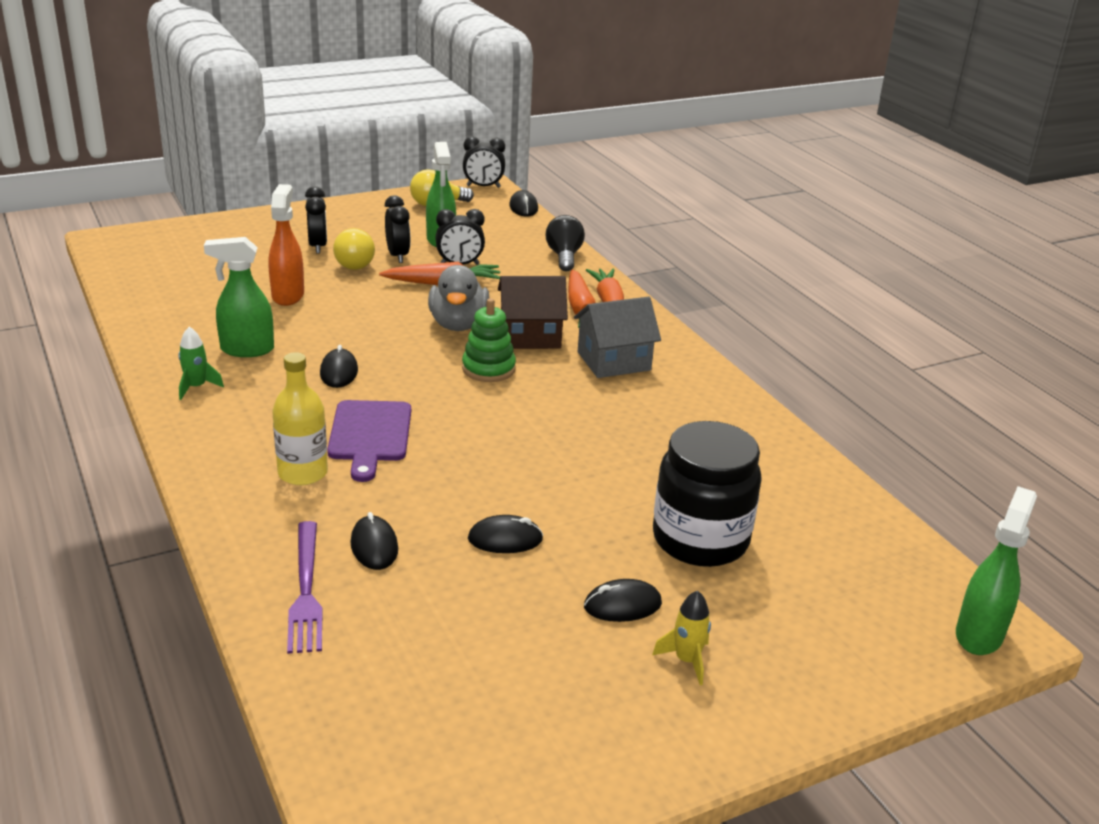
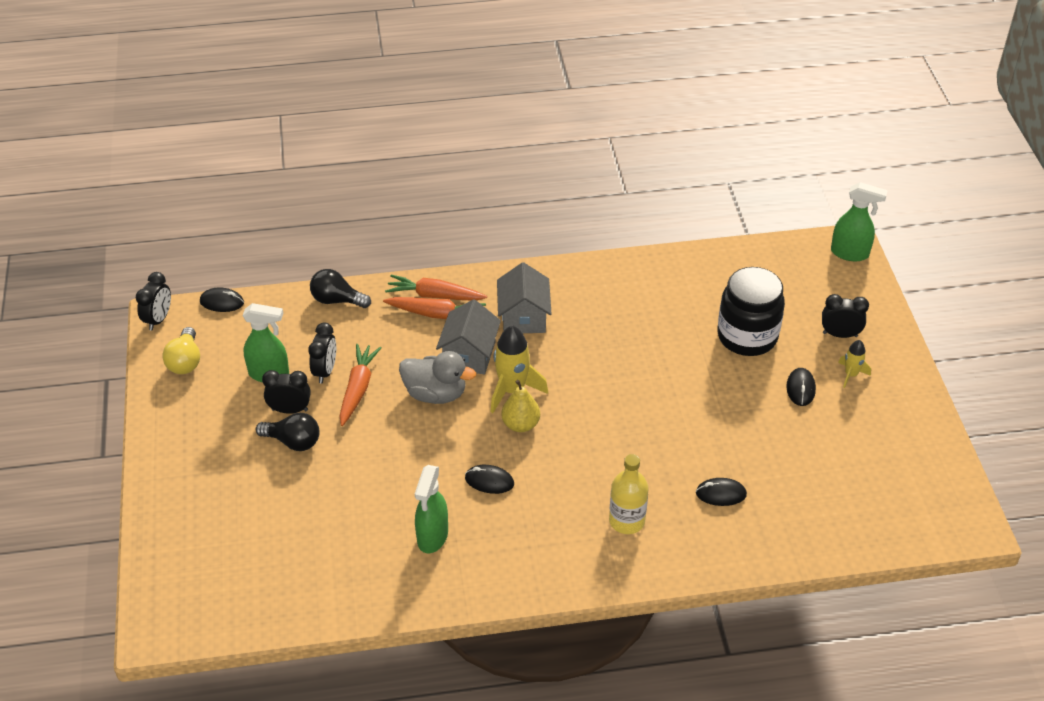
camera: 70 degrees left, 15 degrees up
(196, 387) = (485, 575): green rocket -> none
(288, 295) = (341, 498): orange spray bottle -> none
(306, 591) = (759, 535): purple fork -> none
(317, 246) = (245, 464): black clock -> black clock (840, 334)
(356, 263) = (293, 441): yellow light bulb -> black light bulb
(370, 435) = (587, 476): purple cutting board -> none
(436, 380) = (520, 424): none -> yellow pear
(488, 369) = (512, 390): green stacking toy -> yellow rocket
(505, 539) = (727, 427): black mouse -> none
(530, 336) = (469, 354): brown house -> grey house
(979, 634) = (850, 253): green spray bottle -> green spray bottle turned 150 degrees clockwise

